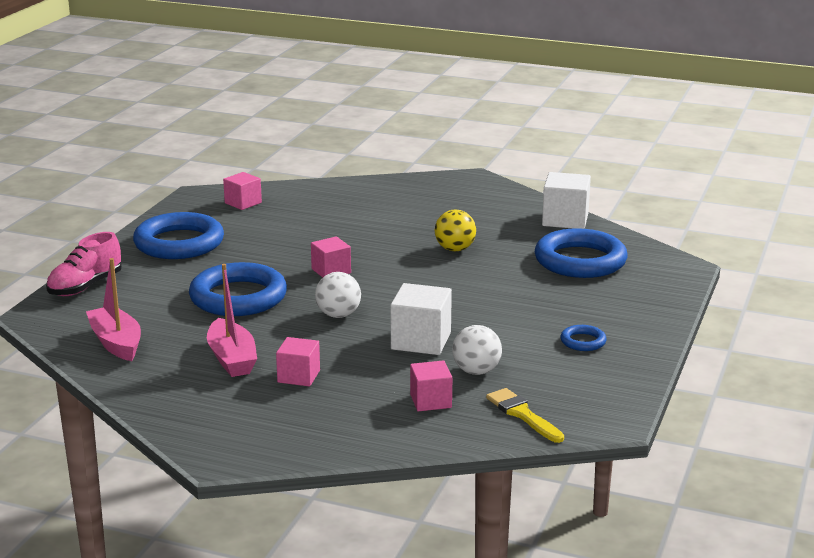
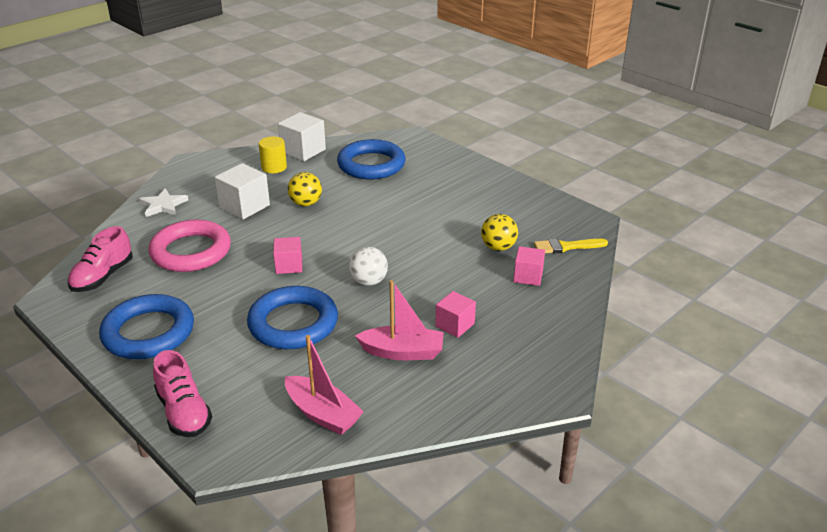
camera: 65 degrees left, 10 degrees up
(116, 343) = (322, 414): pink boat -> pink boat turned 135 degrees counterclockwise
(243, 203) = (103, 277): pink cube -> pink shoe
(314, 224) = (191, 251): none -> pink ring
(380, 190) = (163, 205): none -> white star
(421, 341) = (438, 257): white cube -> white cube (244, 206)
(476, 371) = (498, 247): white ball -> yellow ball
(511, 215) = (274, 167): none -> yellow cylinder
(583, 341) = (485, 198): blue ring -> none

